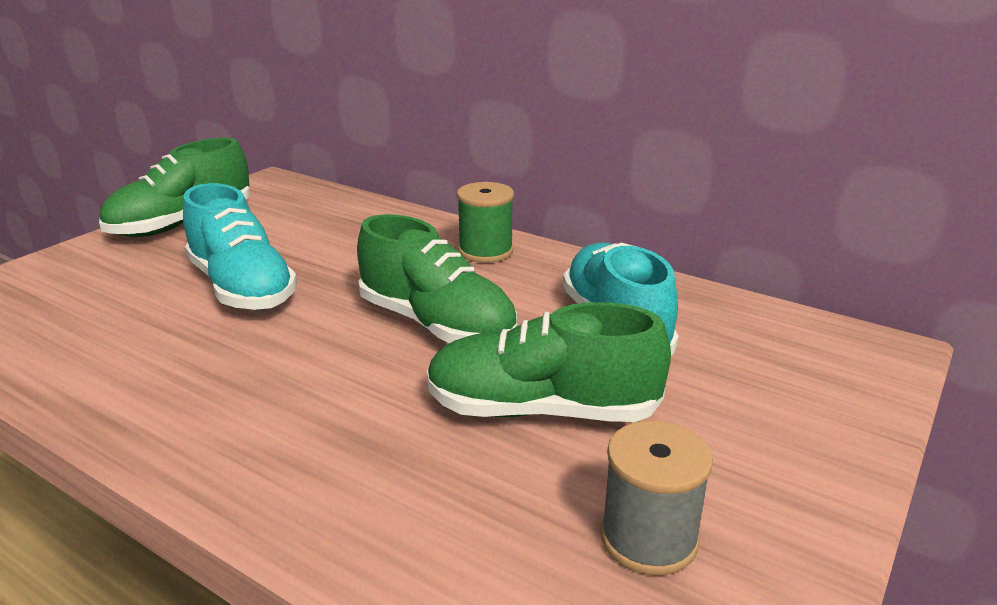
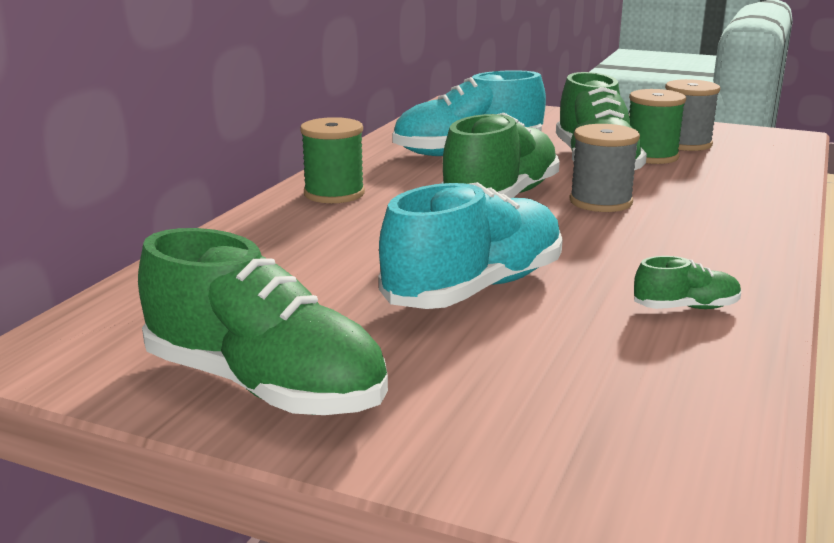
camera: 100 degrees left, 5 degrees down
(122, 368) = (686, 307): none -> green shoe
(396, 382) = (600, 202): none -> grey spool
(575, 473) = (651, 156): none -> green spool

